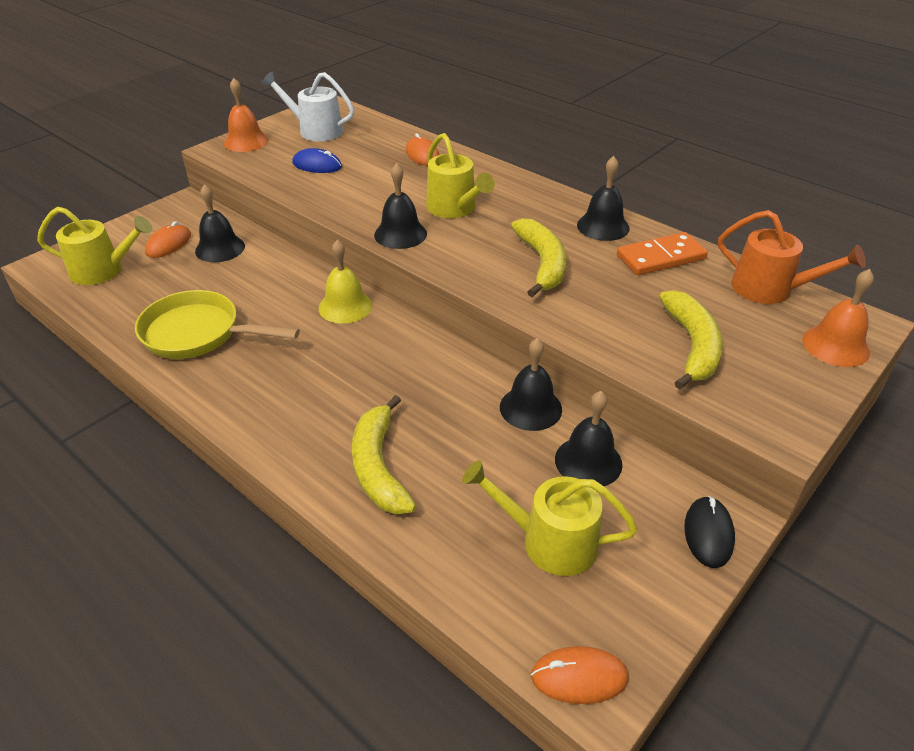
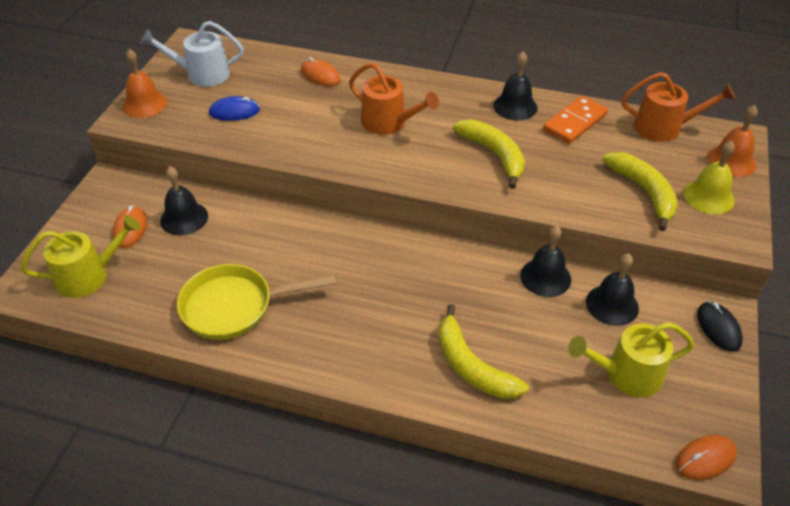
camera: 25 degrees left, 5 degrees up
(345, 306) = (341, 239): yellow bell -> yellow bell (708, 196)
(400, 234) = (363, 161): black bell -> none
(454, 208) = (388, 123): yellow watering can -> orange watering can

